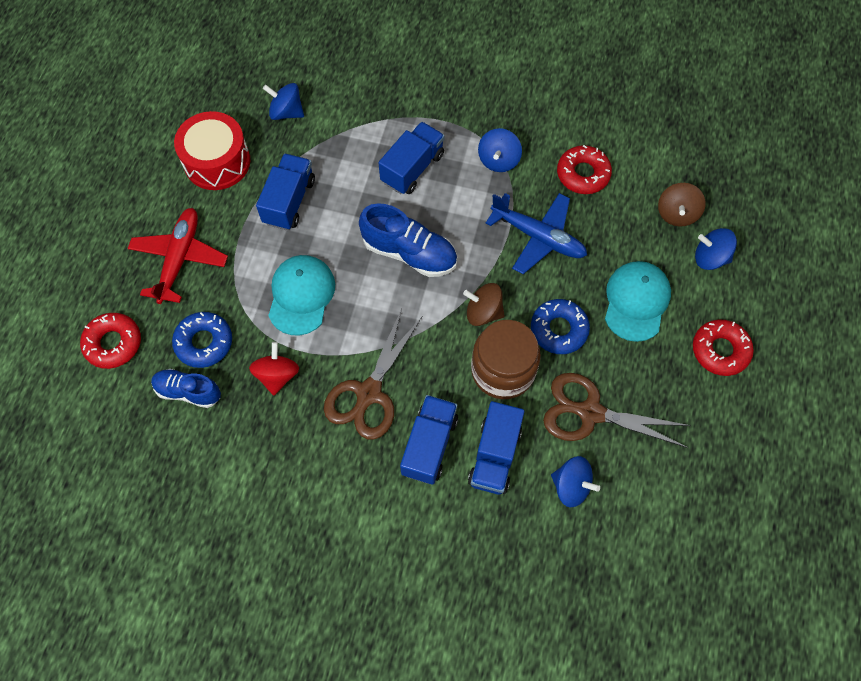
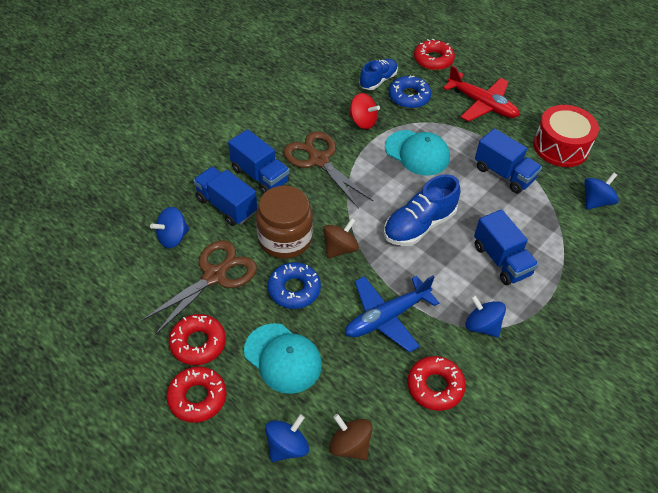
camera: 115 degrees right, 15 degrees down
(671, 382) = (198, 343): none -> red donut

